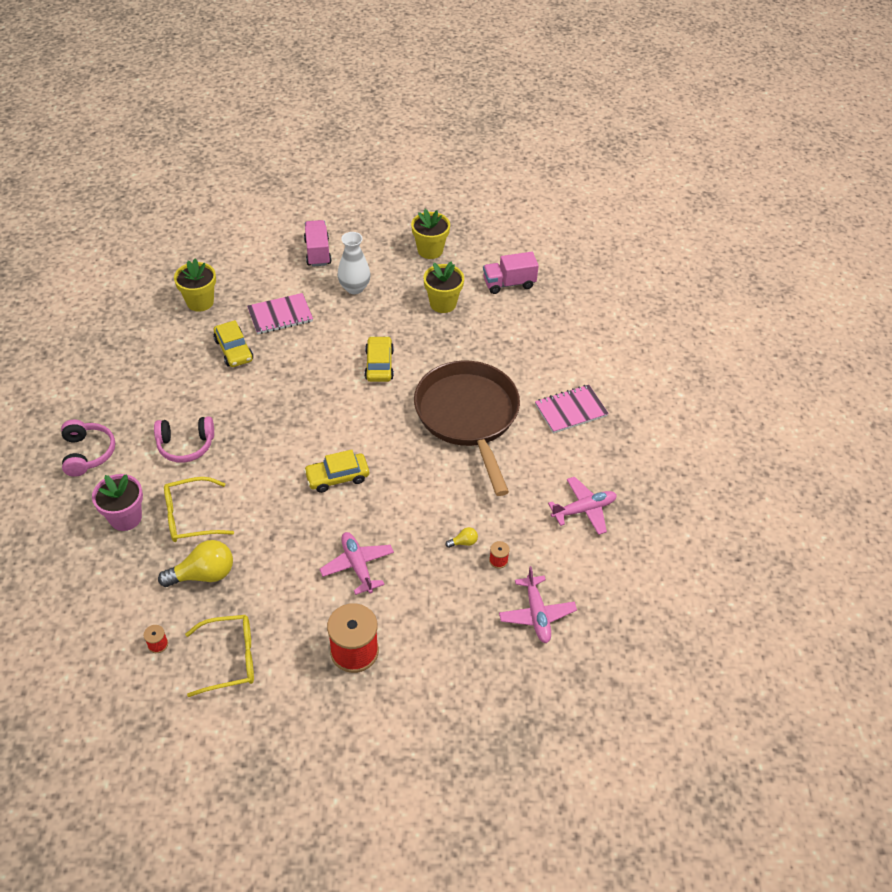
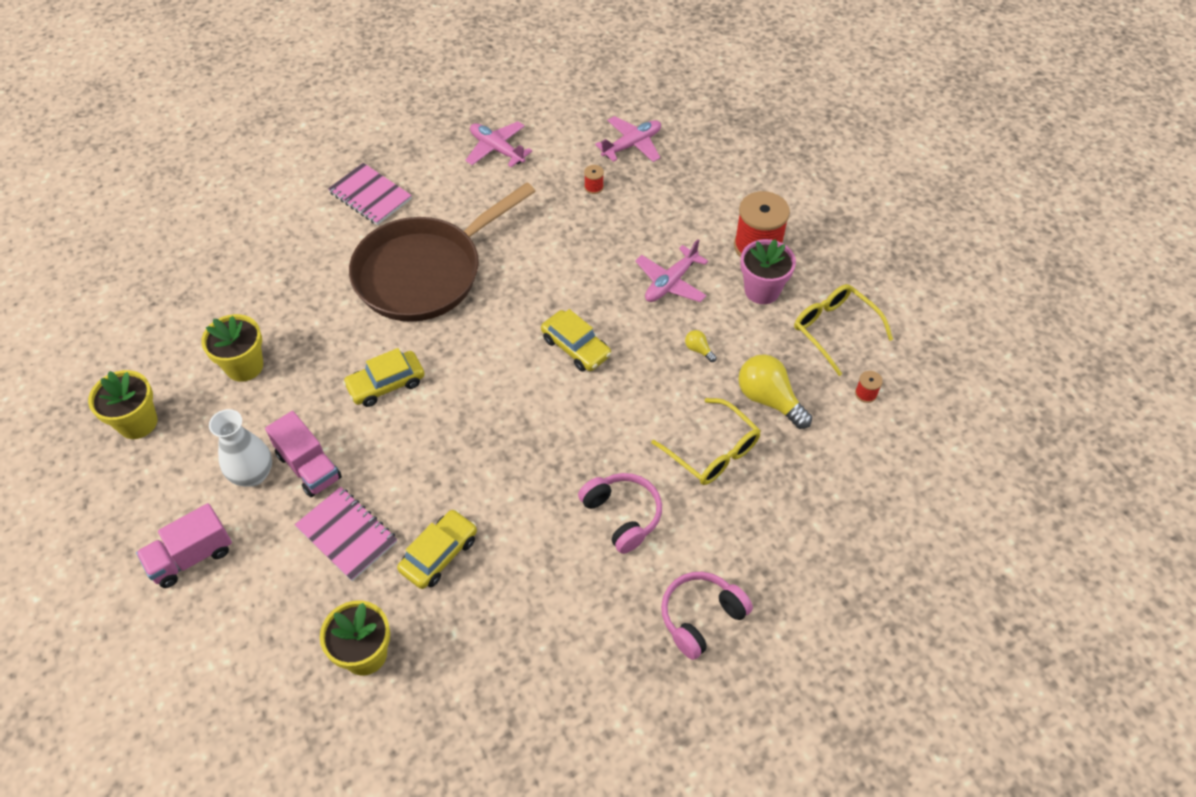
camera: 115 degrees left, 5 degrees up
(125, 518) = (756, 514): pink flower pot -> pink flower pot (762, 290)
(463, 542) = (590, 217): yellow light bulb -> yellow light bulb (698, 350)
(509, 283) = (177, 315): pink truck -> pink truck (309, 466)

